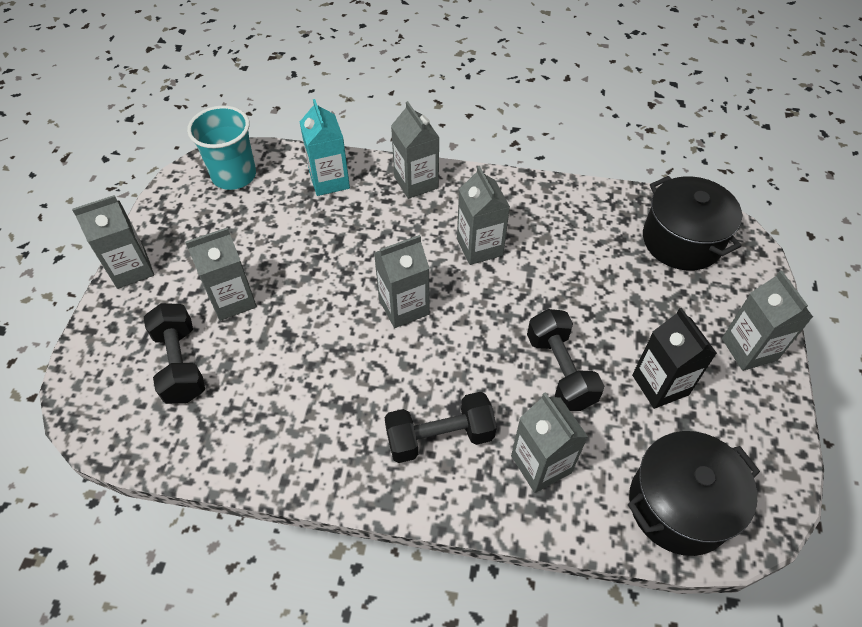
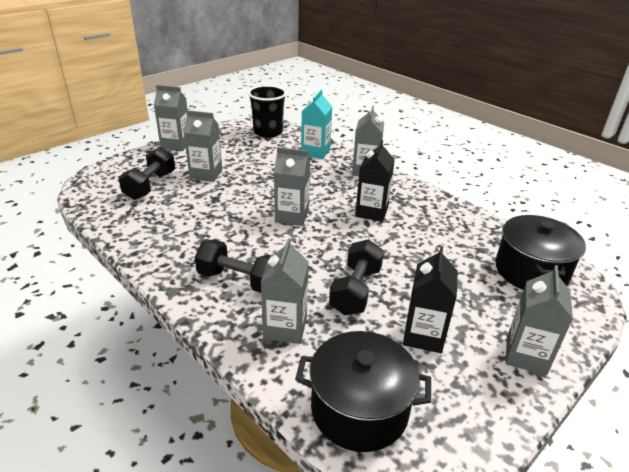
camera: 35 degrees right, 20 degrees down
(234, 175) = (268, 132): turquoise cup -> black cup
(479, 247) = (371, 212): grey carton -> black carton

